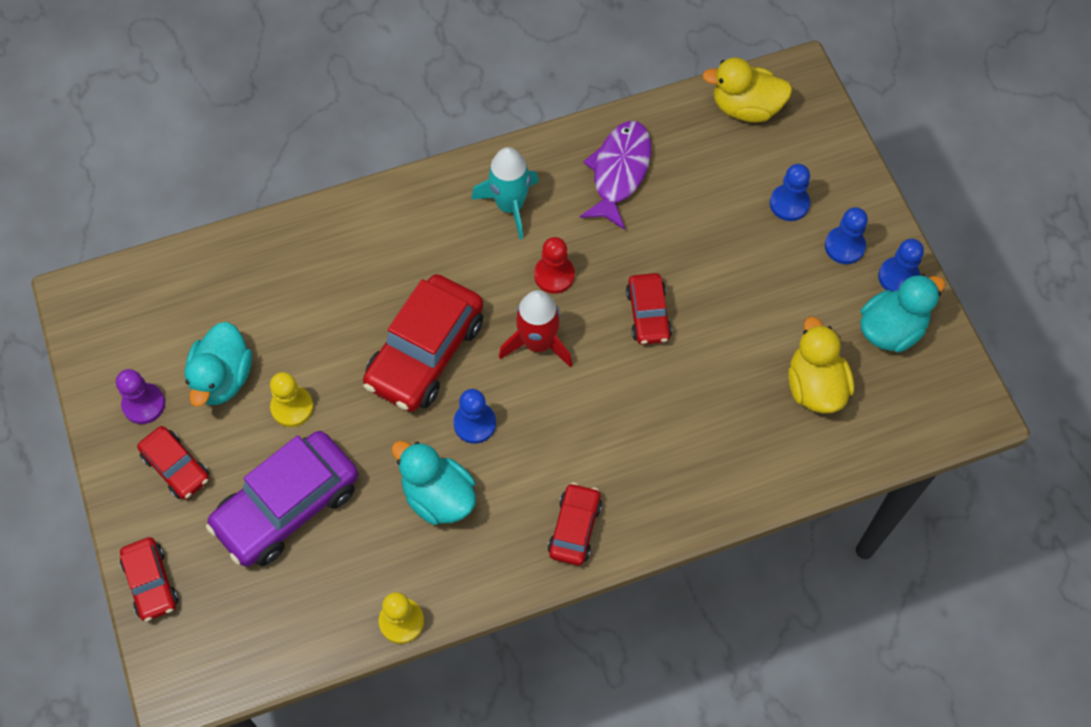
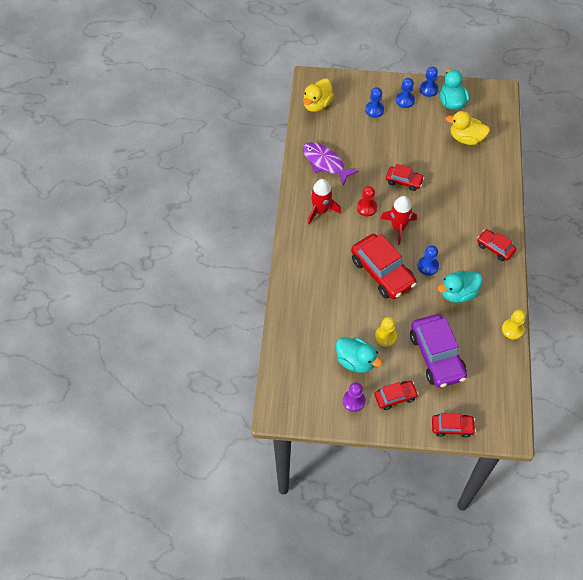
camera: 65 degrees left, 5 degrees down
(510, 205) = (320, 210): turquoise rocket -> red rocket

